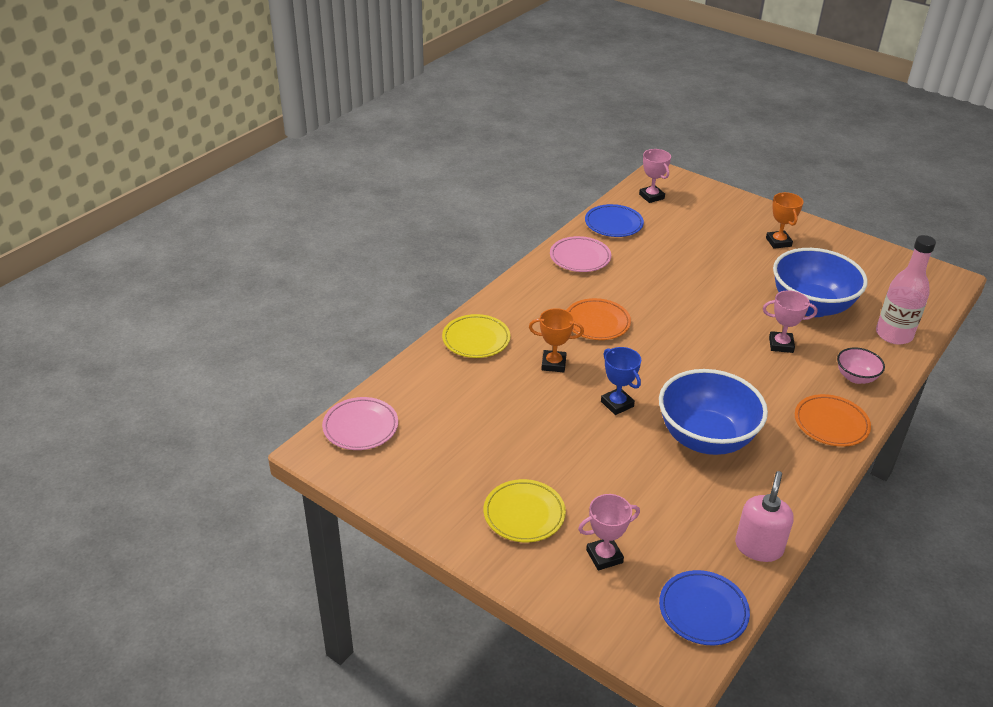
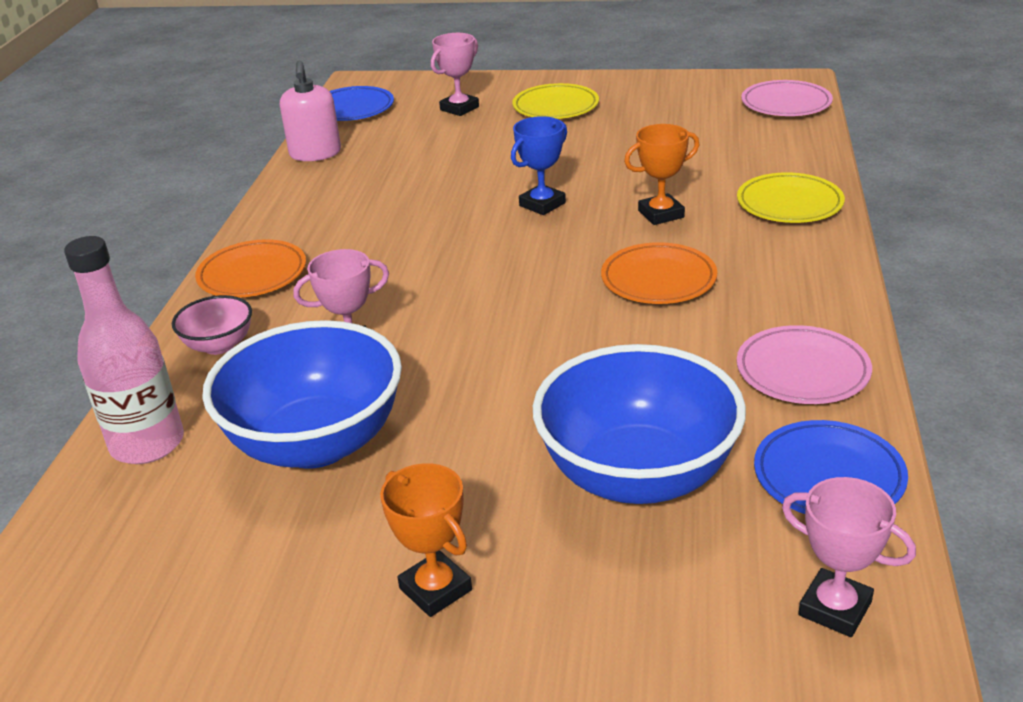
camera: 155 degrees right, 5 degrees down
(617, 404) = (542, 204): blue trophy -> blue trophy turned 75 degrees counterclockwise
(705, 438) = (412, 210): blue bowl -> blue bowl (637, 476)

